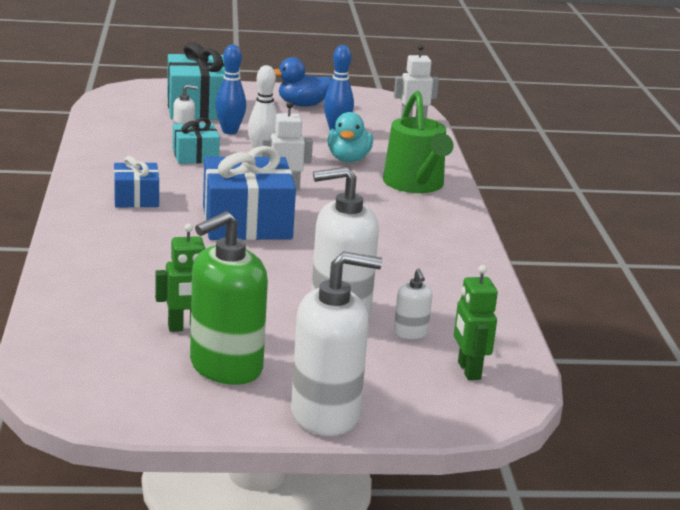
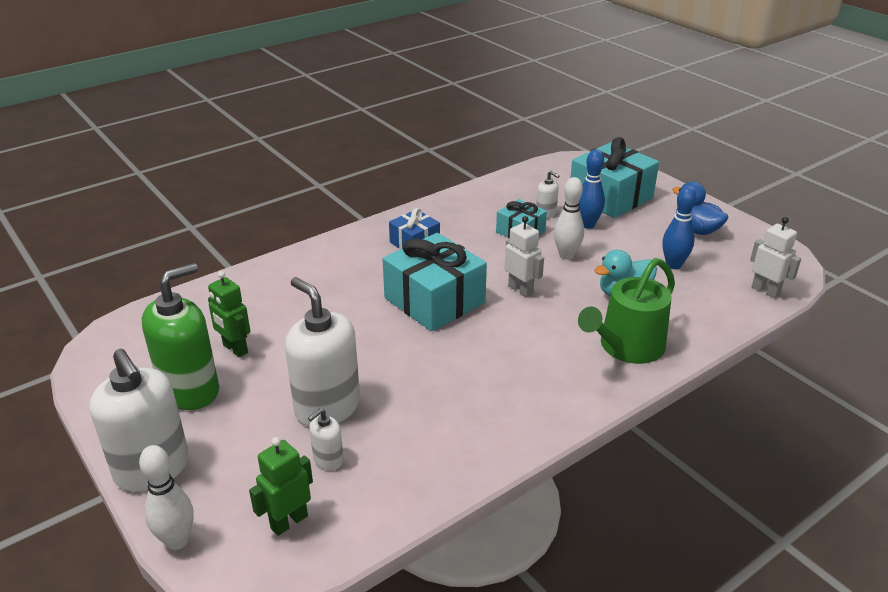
camera: 60 degrees right, 10 degrees up
(225, 367) = (190, 390): green soap dispenser -> green soap dispenser turned 120 degrees clockwise
(247, 222) = (434, 300): blue gift -> turquoise gift
(439, 425) = (177, 540): none -> white bowling pin

